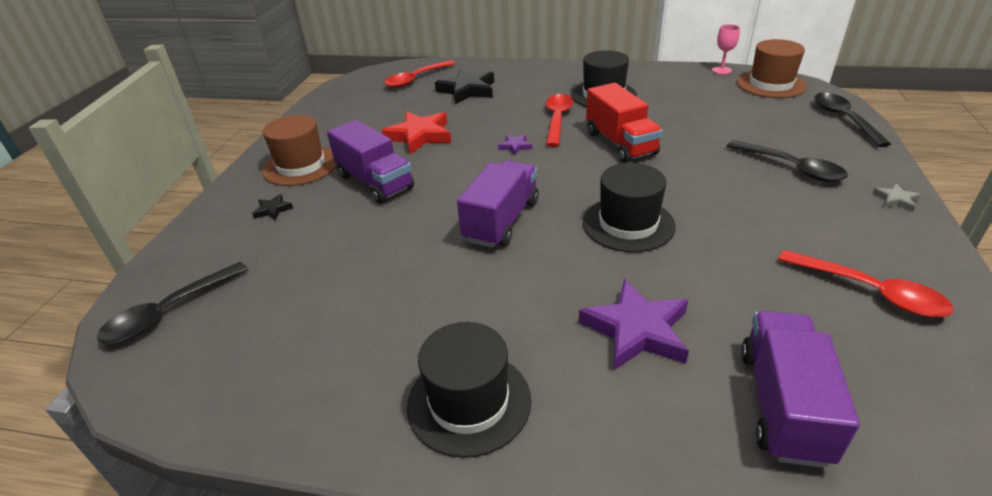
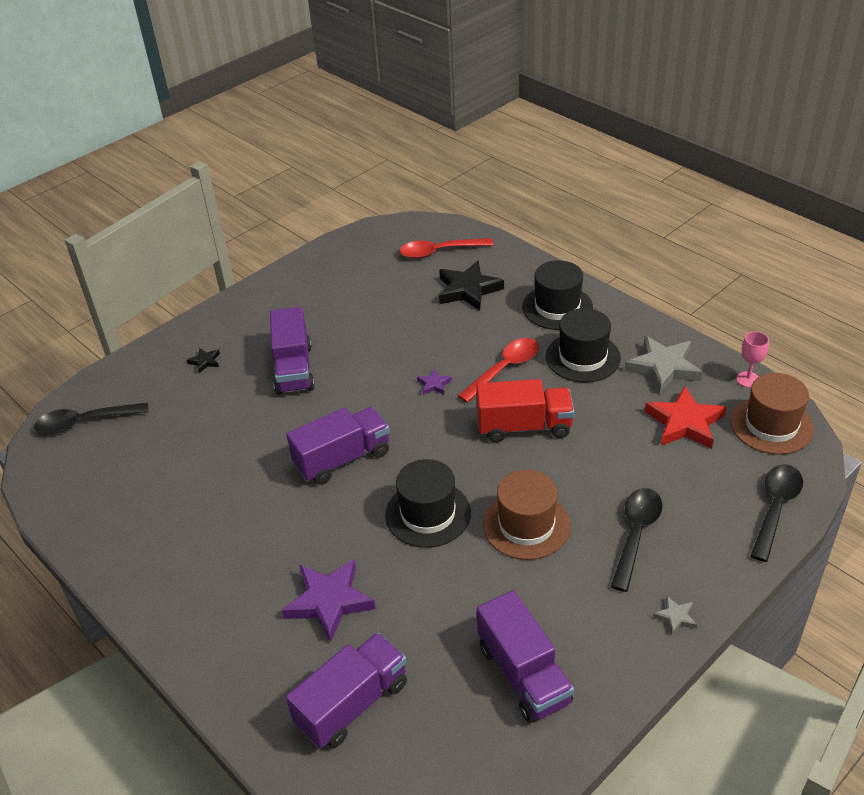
camera: 35 degrees right, 5 degrees up
(301, 166) = (258, 322): brown hat -> brown hat (526, 525)
(419, 136) = (372, 332): red star -> red star (684, 423)
(469, 402) = (185, 587): black hat -> black hat (557, 307)
(620, 143) = (524, 426): red truck -> red truck turned 105 degrees counterclockwise
(663, 82) = (663, 367): none -> grey star
(791, 167) = (636, 534): black spoon -> black spoon turned 150 degrees counterclockwise
(870, 292) = (523, 674): red spoon -> purple truck

